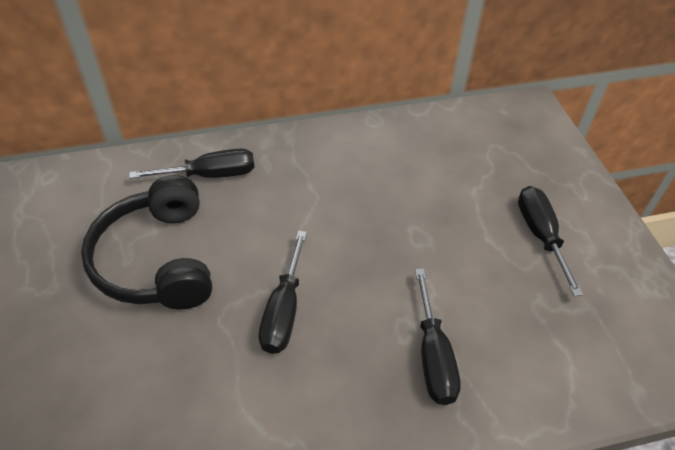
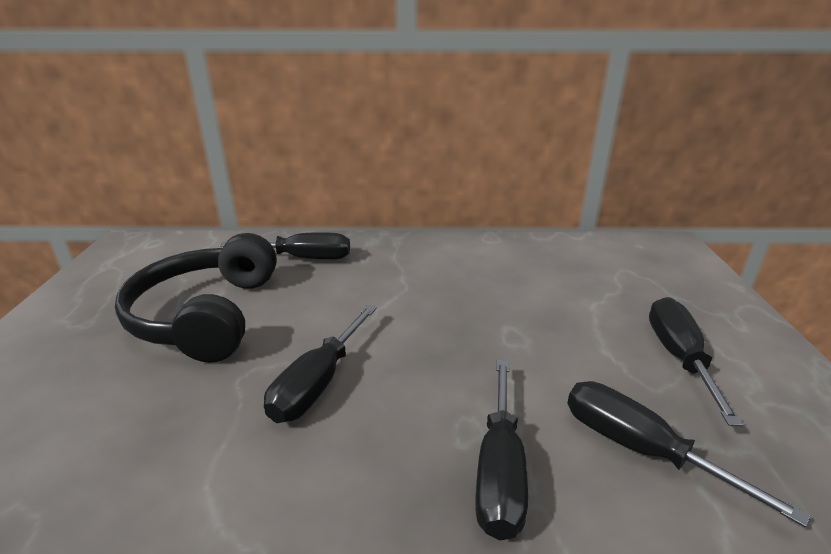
camera: 15 degrees right, 20 degrees down
(519, 321) = (640, 449): none -> black screwdriver

